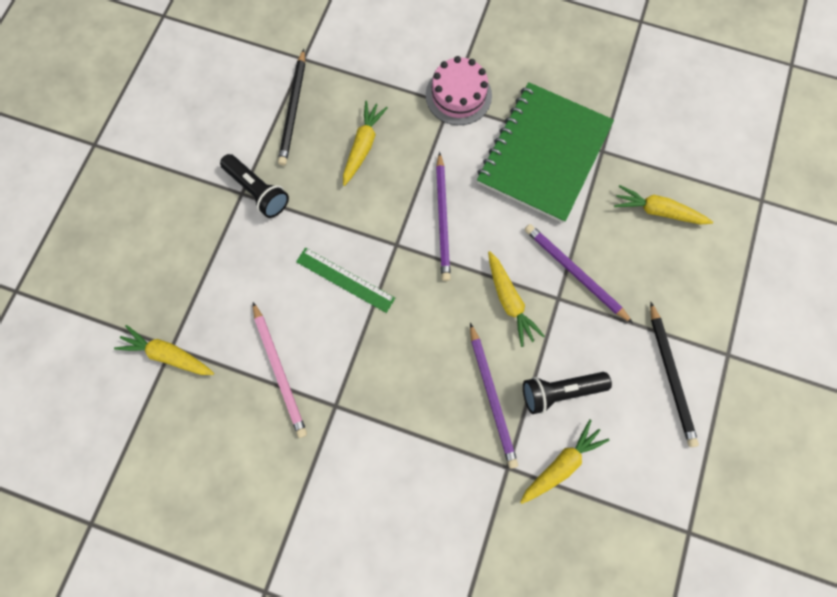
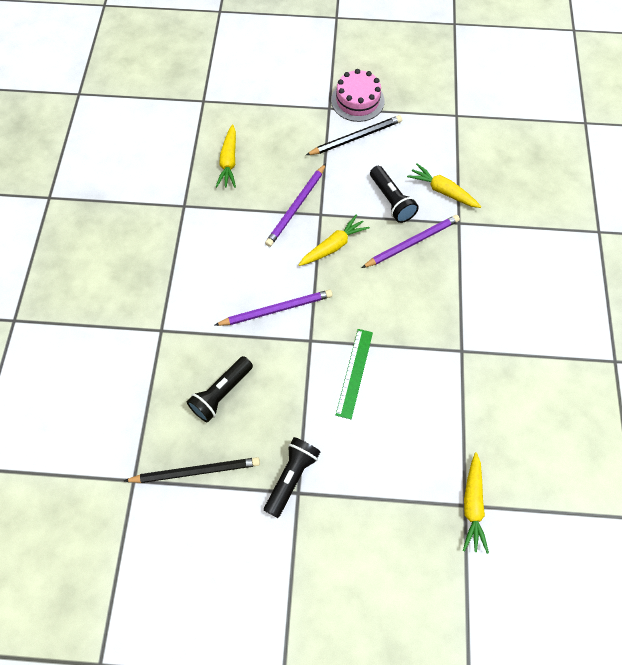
camera: 105 degrees left, 10 degrees down
(279, 370) = (450, 403): pink pencil -> none
(363, 146) = (221, 393): yellow carrot -> black flashlight
(458, 95) = (151, 324): pink cake -> pink cake (357, 100)
(543, 154) = (196, 246): green notebook -> none

